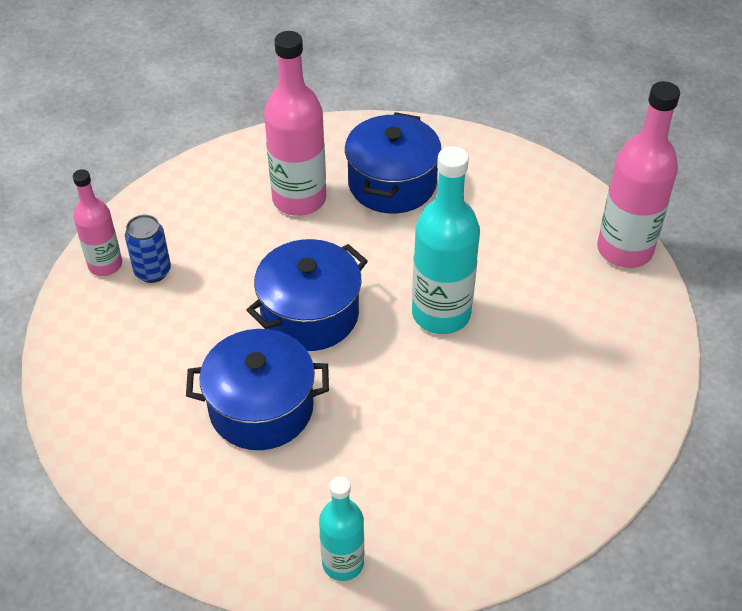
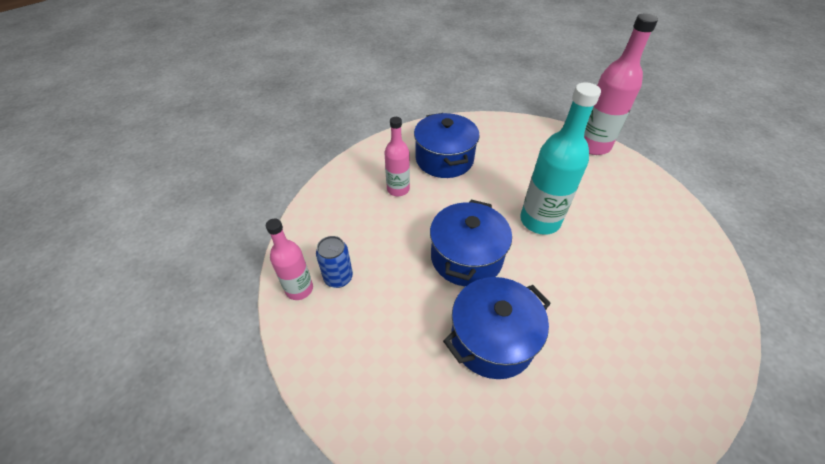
camera: 30 degrees left, 0 degrees up
(299, 199) = (398, 189): pink bottle -> pink bottle, size x0.60
(343, 563) = (647, 428): turquoise bottle -> none

